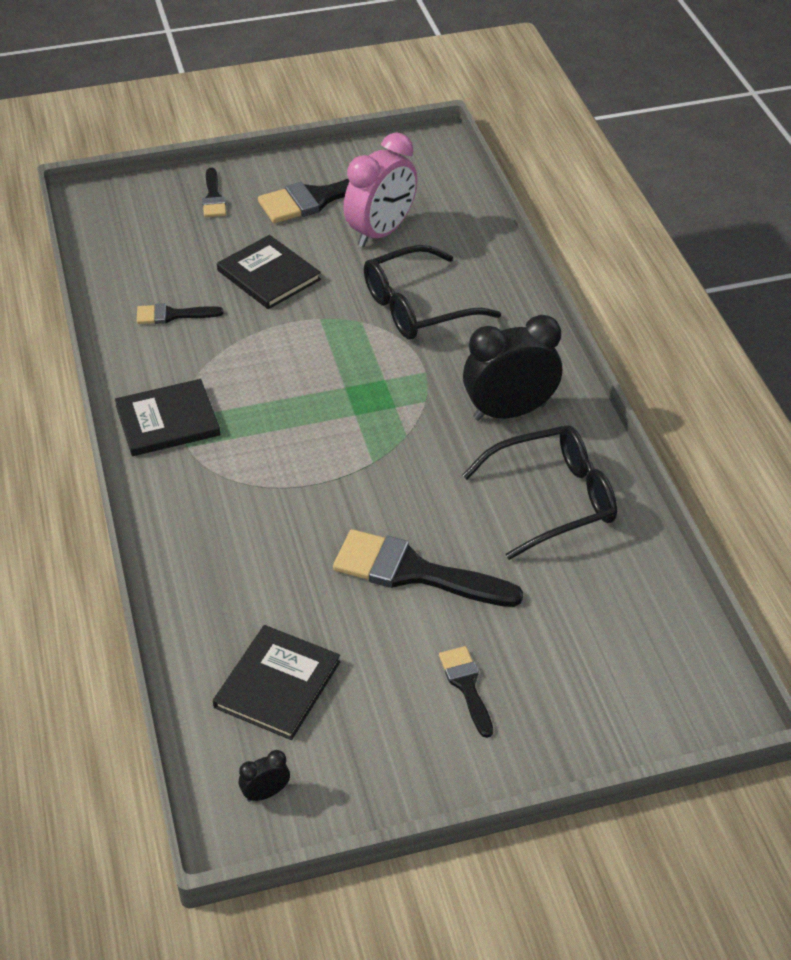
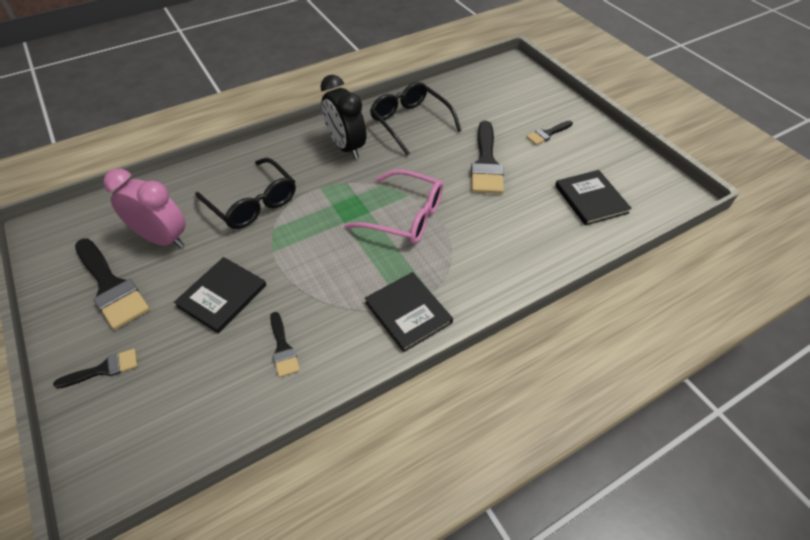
camera: 105 degrees left, 5 degrees up
(266, 793) = (655, 188): black clock -> none
(277, 684) = (591, 199): black book -> black book turned 60 degrees clockwise
(331, 449) = (405, 216): none -> pink glasses

